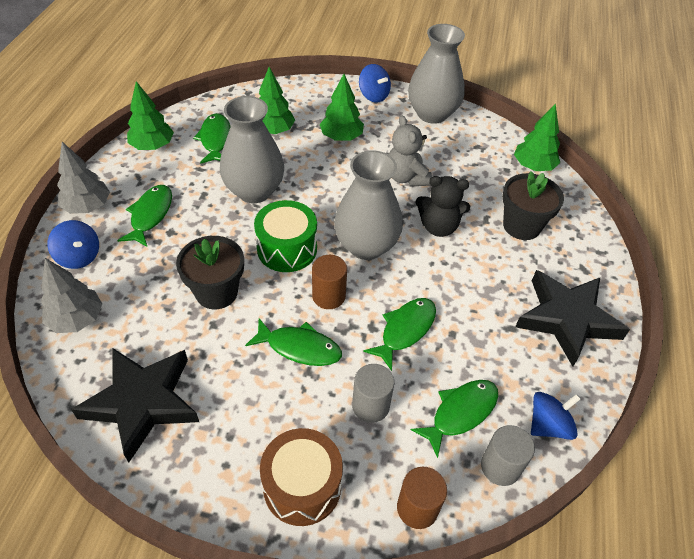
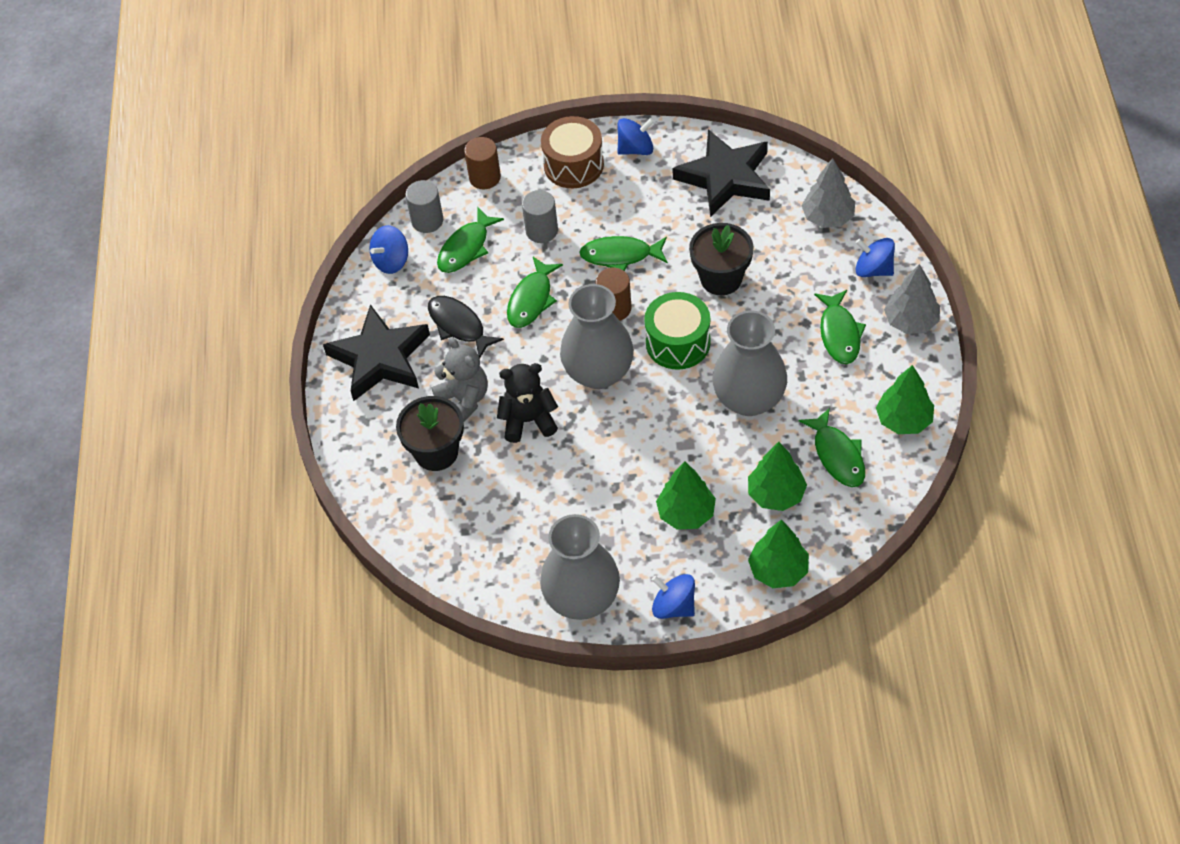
camera: 170 degrees right, 5 degrees up
(218, 482) = (635, 149): none -> blue spinning top
(406, 177) = (584, 476): grey teddy bear -> grey teddy bear (464, 400)
(484, 327) = (459, 326): none -> black fish
(533, 166) = (432, 548): green tree -> green tree (778, 570)

